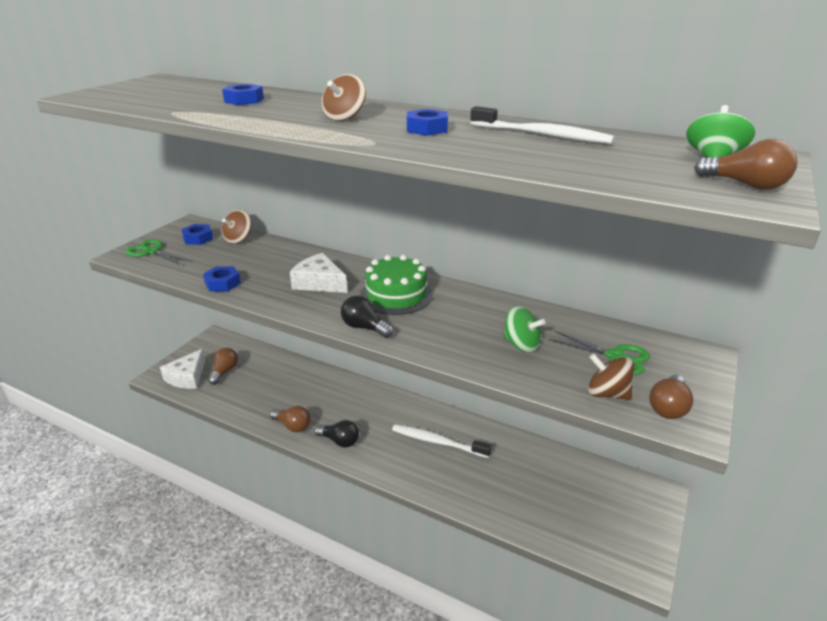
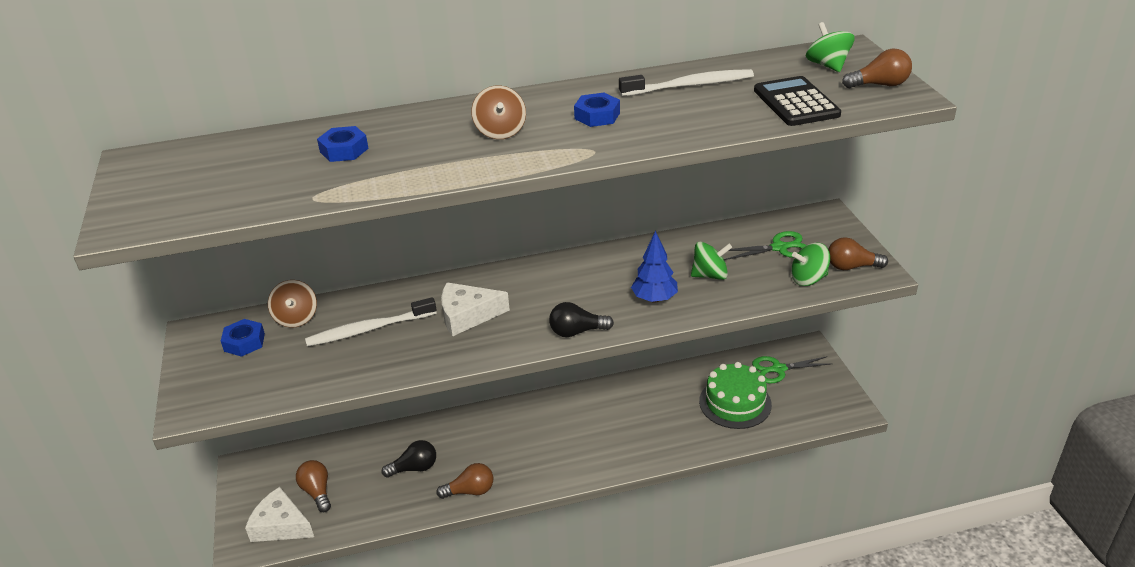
camera: 40 degrees left, 5 degrees up
(151, 252) = (217, 386): green scissors -> green scissors (778, 369)
(187, 377) = (280, 525): white cheese -> white cheese turned 135 degrees clockwise
(222, 283) = (371, 370): blue nut -> none
(339, 441) = (533, 473): black light bulb -> black light bulb (414, 468)
(396, 295) = (555, 288): green cake -> green cake (735, 403)
(437, 442) = (615, 417): white toothbrush -> white toothbrush (369, 329)
(451, 337) = (654, 299): none -> blue tree
(607, 393) = (808, 279): brown spinning top -> green spinning top
(617, 169) = (796, 103): none -> black calculator
(668, 407) = (851, 267): brown light bulb -> brown light bulb turned 105 degrees clockwise

